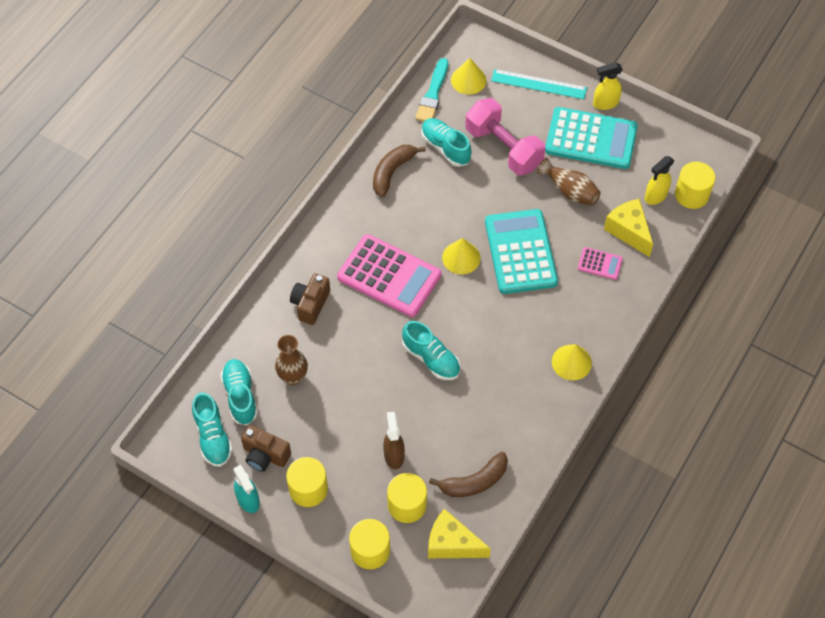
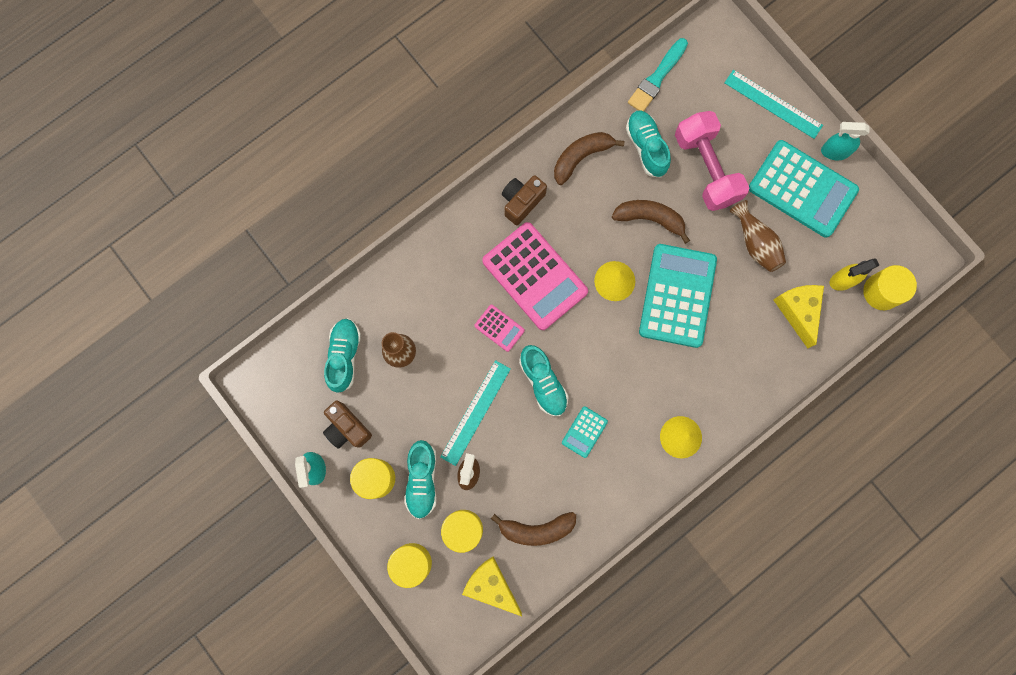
camera: 20 degrees right, 20 degrees up
(213, 437) = (304, 390): turquoise shoe -> turquoise shoe (422, 480)
(310, 304) = (446, 280): brown camera -> brown camera (521, 202)
(380, 403) = (475, 412): none -> turquoise ruler
(468, 80) = (700, 74): yellow cone -> none
(471, 200) = (650, 218): none -> brown banana
(484, 386) = (584, 432): none -> turquoise calculator
(600, 264) = (753, 338): pink calculator -> pink calculator (499, 328)
(605, 103) = (834, 151): yellow spray bottle -> turquoise spray bottle

